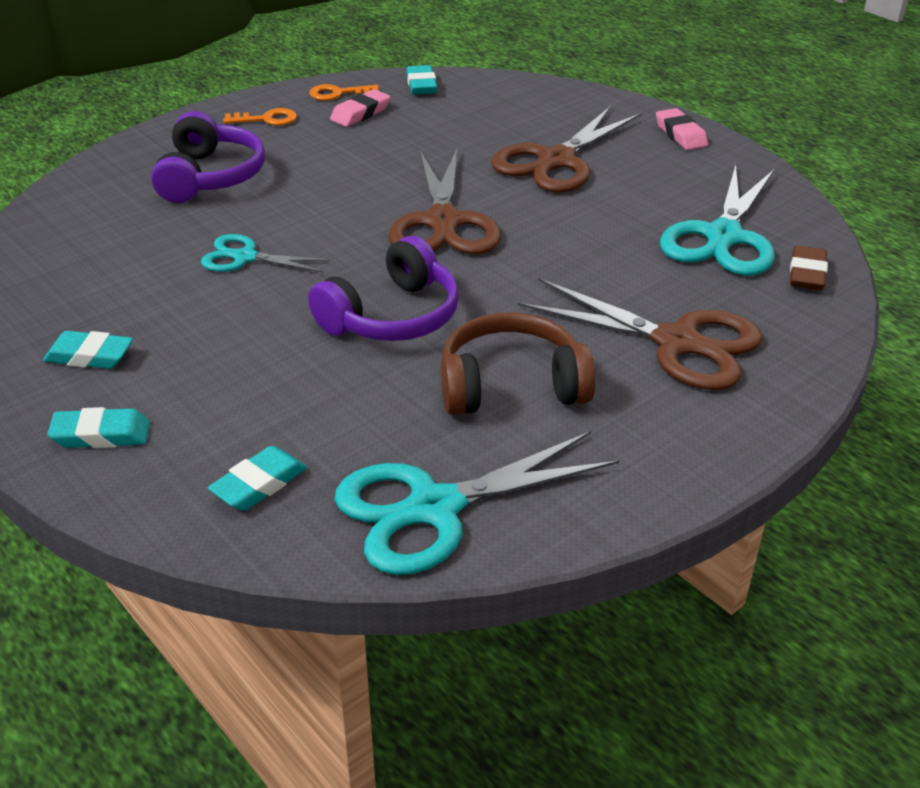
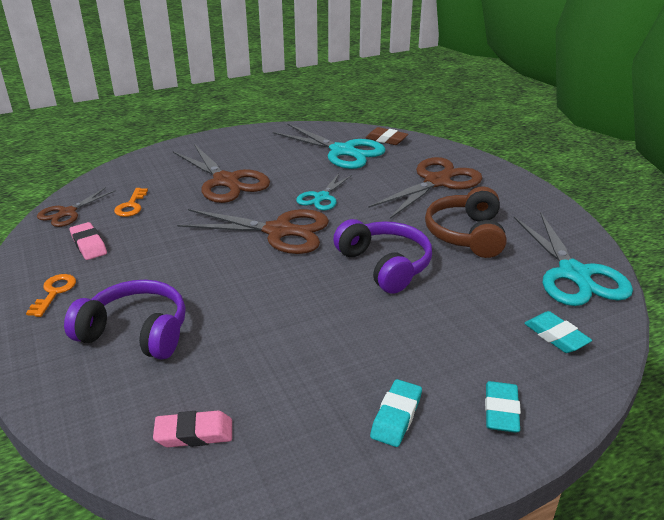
camera: 75 degrees left, 5 degrees down
(245, 257) = (281, 322): turquoise scissors -> turquoise scissors (321, 197)
(338, 93) = (42, 251): orange key -> orange key (131, 205)
(421, 85) = (67, 213): turquoise eraser -> brown scissors
(680, 134) = (223, 140): pink eraser -> pink eraser (194, 433)

